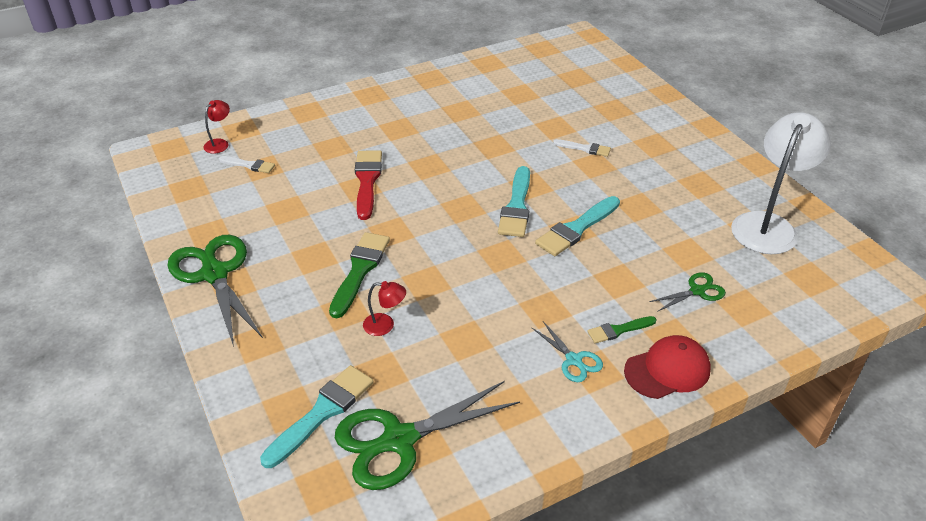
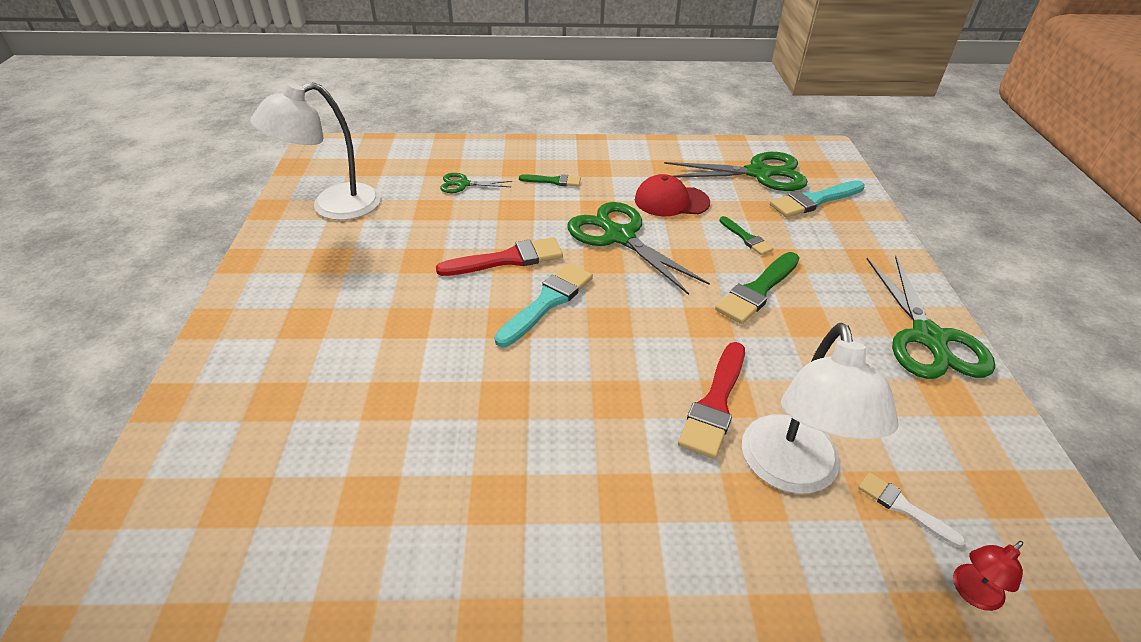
camera: 155 degrees left, 0 degrees up
(313, 162) = (792, 472): none -> white lamp
(385, 325) = (746, 238): red lamp -> green brush
(503, 283) = (619, 236): none -> green scissors
(573, 360) = (604, 176): turquoise scissors -> none
(576, 229) = (507, 259): turquoise brush -> red brush
(585, 148) = (393, 348): white brush -> none
(667, 370) = (543, 154): red cap -> red cap (671, 201)

